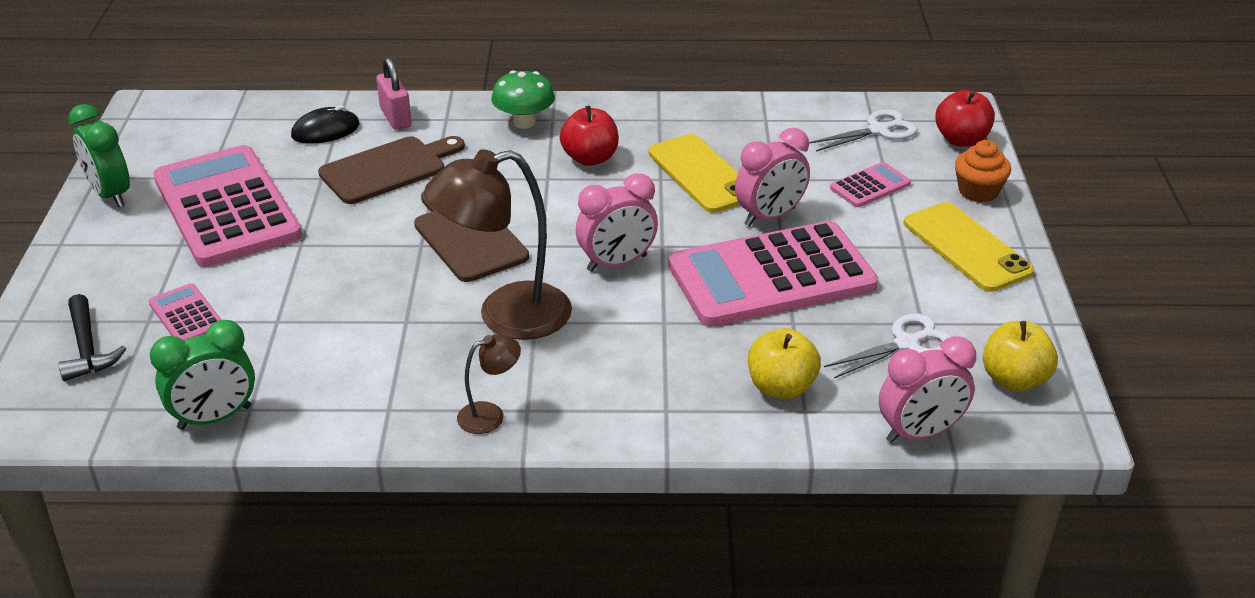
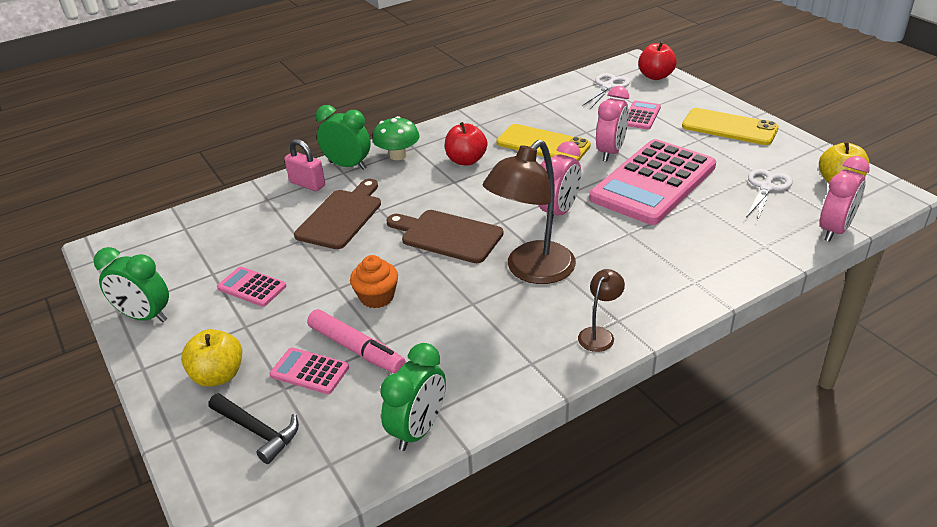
camera: 30 degrees left, 0 degrees up
(226, 207) = (252, 287): pink calculator -> pink calculator, size x0.43
(248, 314) = (356, 349): none -> pink marker
(325, 130) = (266, 210): black mouse -> none
(459, 113) = (348, 165): none -> green clock
(781, 387) = (737, 239): yellow apple -> yellow apple (218, 375)
(978, 191) = (697, 98): orange cupcake -> orange cupcake (377, 297)

